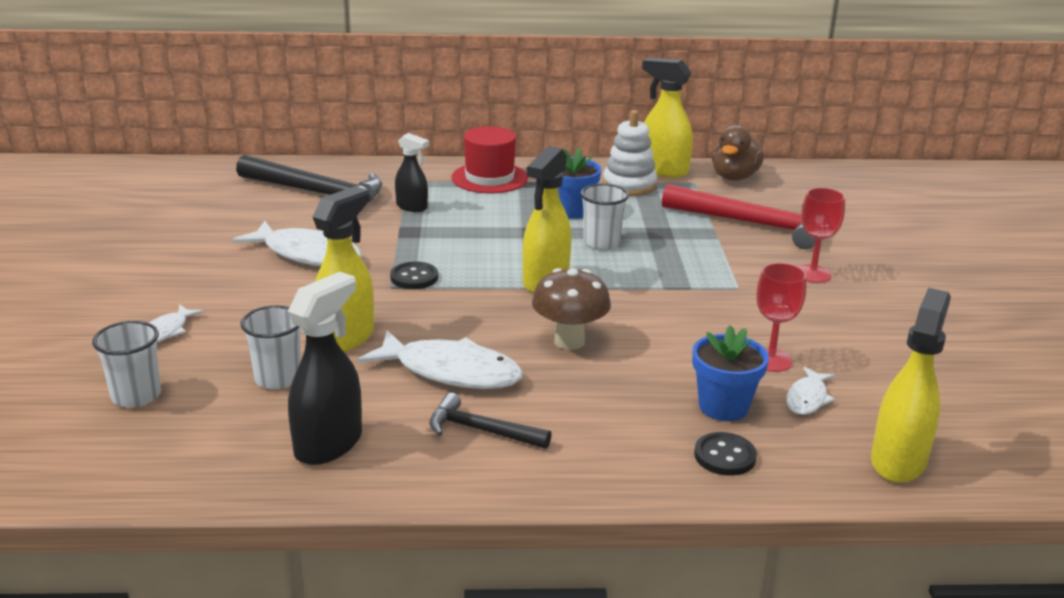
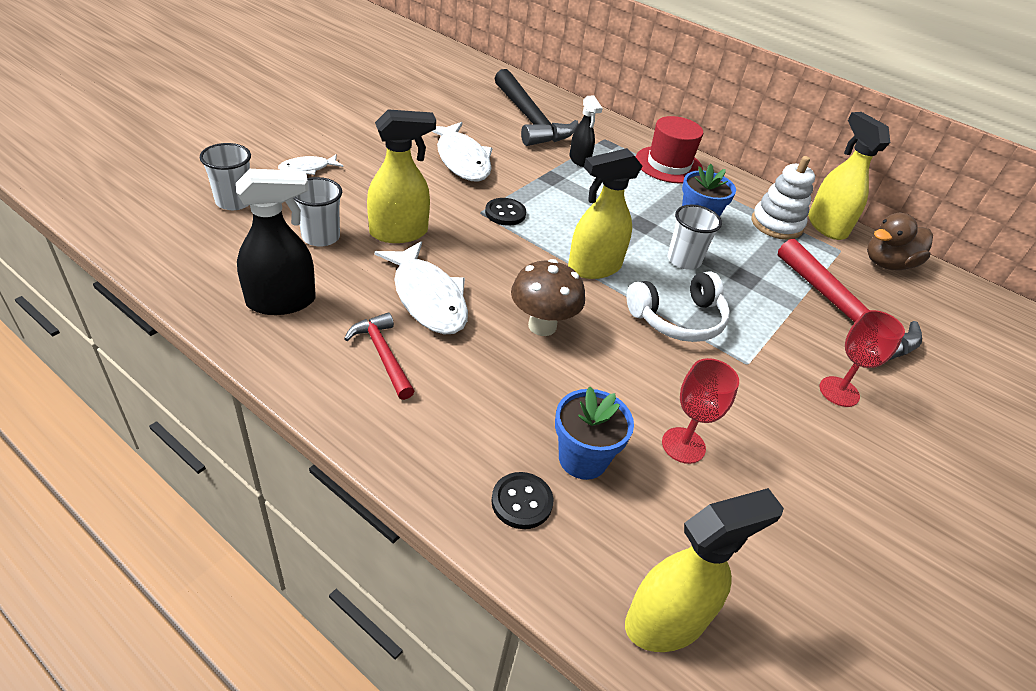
camera: 35 degrees right, 15 degrees up
(481, 430) = (383, 355): black hammer -> red hammer
(655, 284) = (678, 319): none -> white headphones
(807, 398) = (666, 502): white fish -> none

